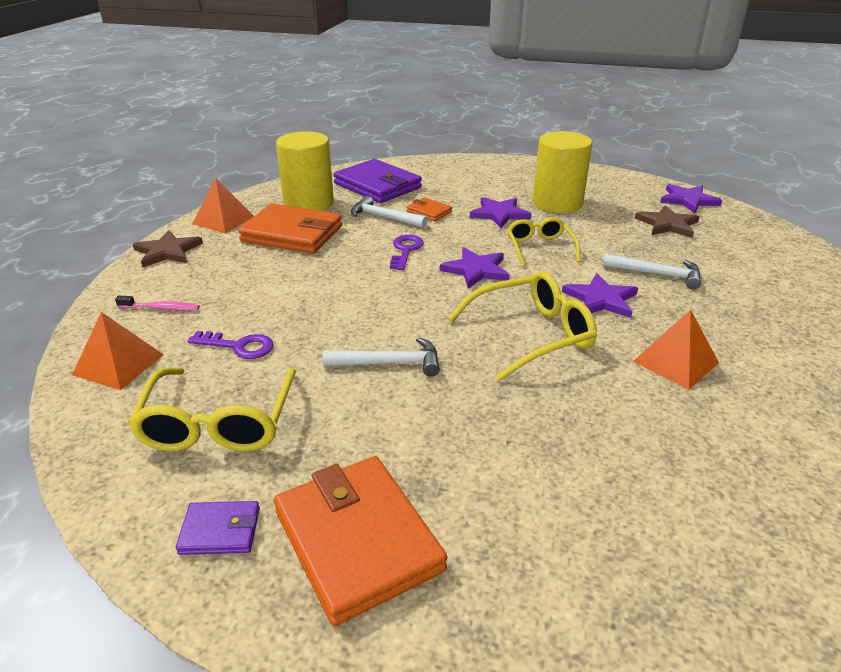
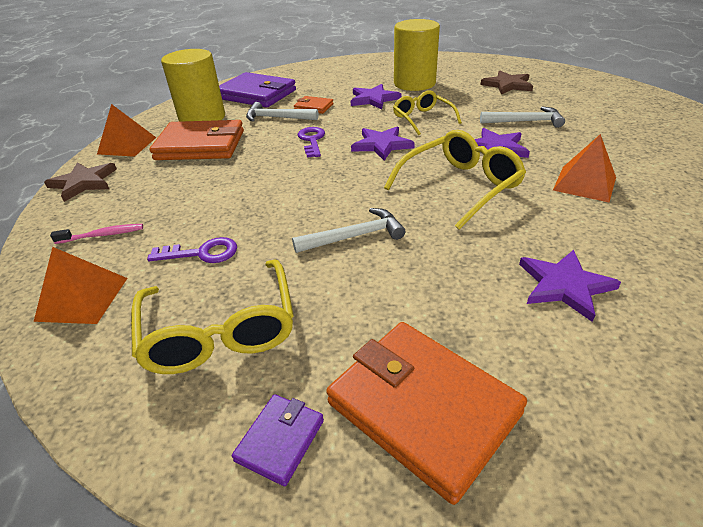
camera: 15 degrees left, 5 degrees up
(220, 531) = (280, 440): purple wallet -> purple wallet turned 45 degrees counterclockwise
(688, 200) = (510, 66): purple star -> purple star (564, 285)

